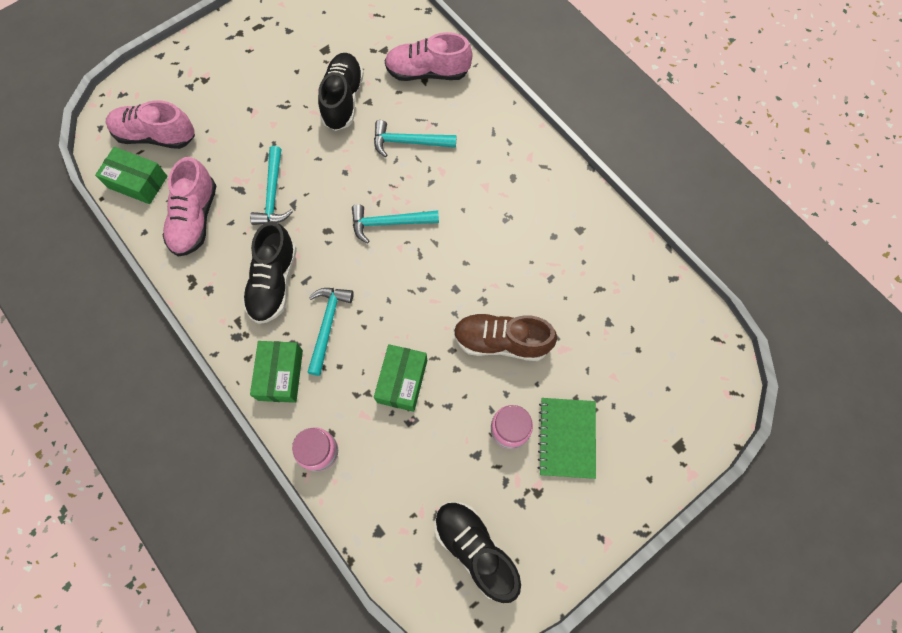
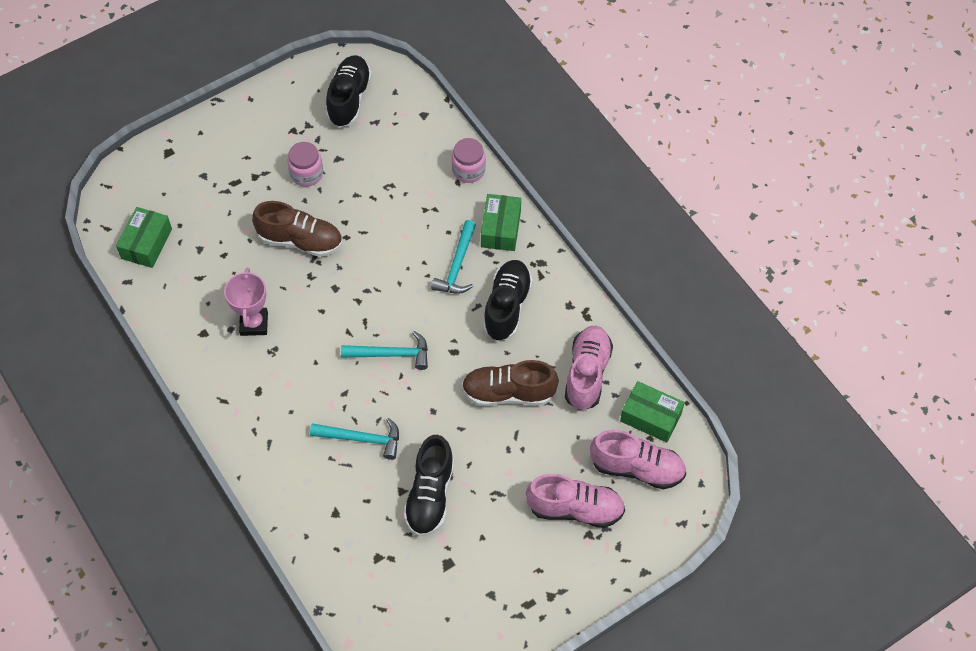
camera: 175 degrees left, 10 degrees down
(273, 194) = (508, 393): turquoise hammer -> brown shoe
(402, 381) = (393, 216): green box -> green box (146, 243)
(427, 72) = (330, 523): pink shoe -> pink shoe (575, 509)
(475, 549) = (349, 99): black shoe -> black shoe turned 135 degrees counterclockwise
(531, 243) = (254, 324): none -> pink trophy
(567, 438) = (260, 164): green notebook -> none

